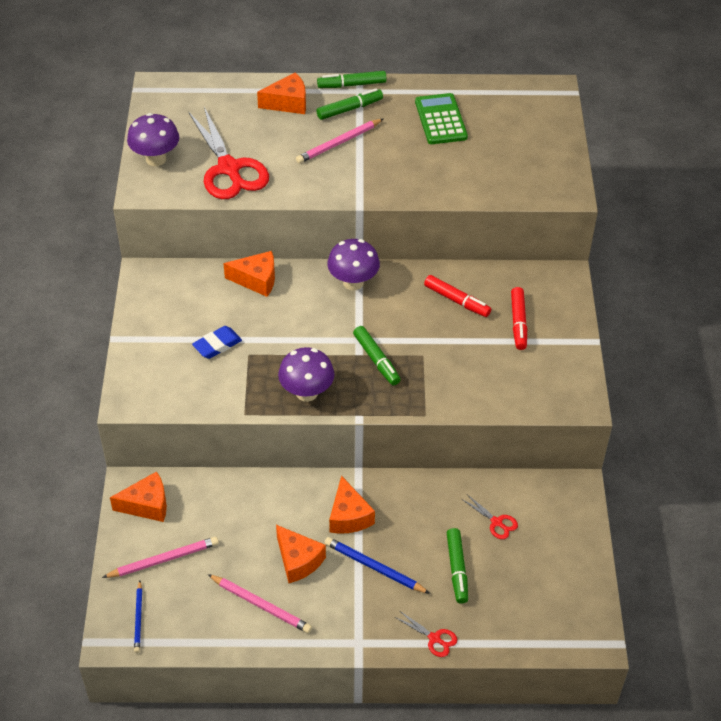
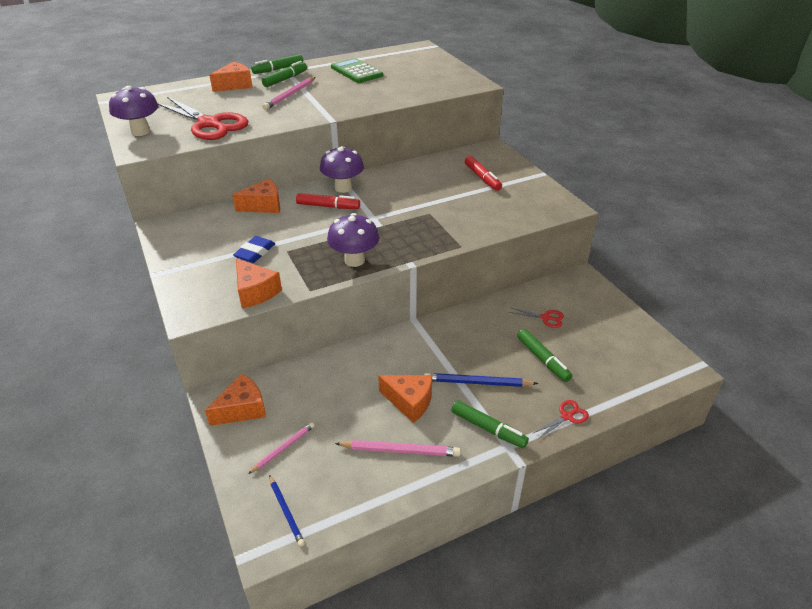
camera: 25 degrees left, 10 degrees down
(163, 560) = (283, 448): pink pencil -> pink pencil, size x0.66
(348, 516) = (429, 354): orange cheese -> orange cheese (255, 292)
(376, 359) = (396, 225): green marker -> green marker (488, 428)
(434, 638) = (567, 416): red scissors -> red scissors turned 45 degrees counterclockwise
(456, 300) = (428, 178): red marker -> red marker (328, 206)

